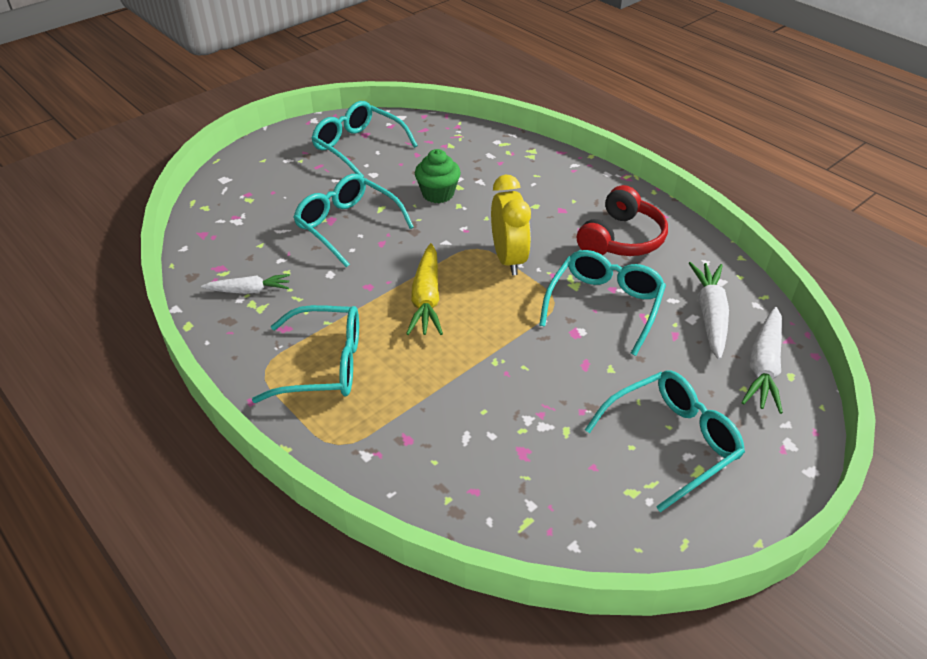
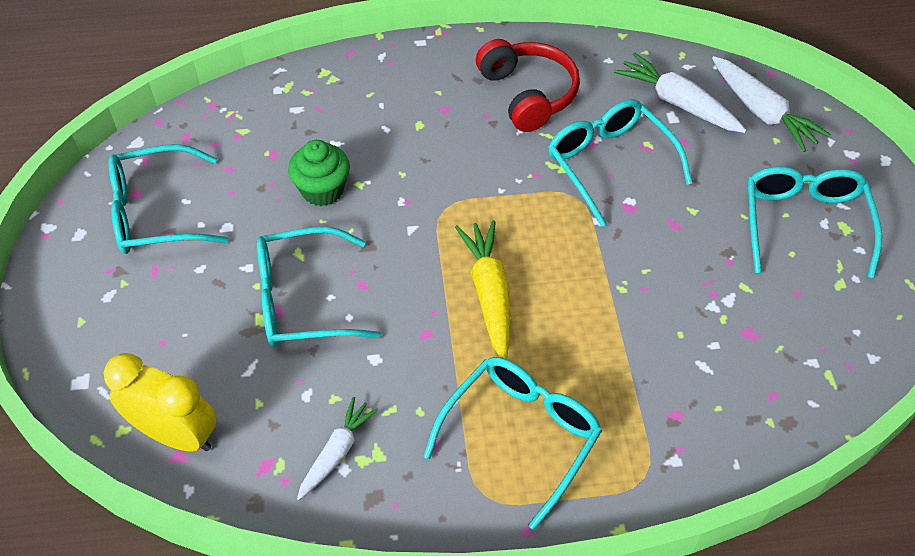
camera: 55 degrees left, 10 degrees up
(426, 299) = (489, 293): yellow carrot -> yellow carrot turned 135 degrees counterclockwise
(508, 259) = (484, 194): yellow clock -> yellow clock (176, 434)

